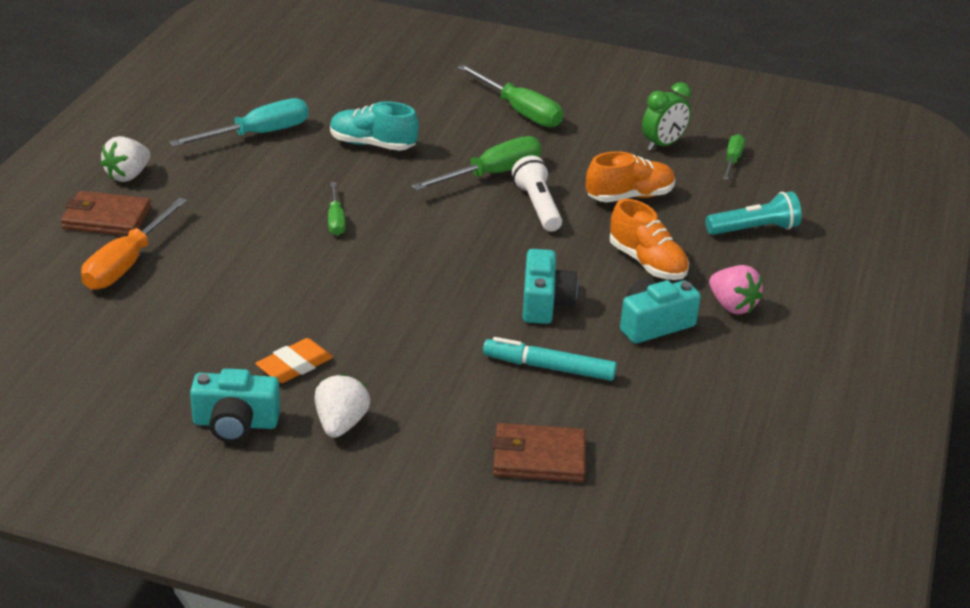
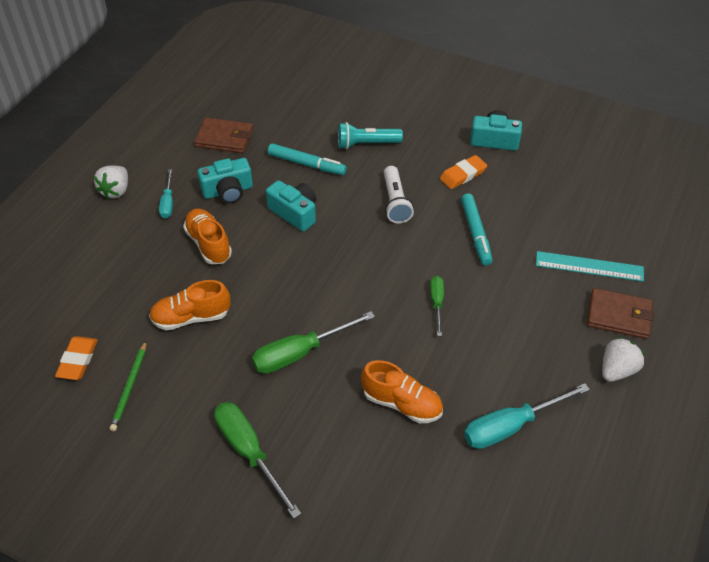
camera: 170 degrees left, 15 degrees up
(127, 263) = (589, 266): orange screwdriver -> turquoise ruler
(280, 292) = (476, 233): none -> turquoise marker
(340, 424) = (435, 136): white strawberry -> white strawberry (116, 191)
(372, 144) = (402, 403): turquoise shoe -> orange shoe
(538, 206) = (271, 309): white flashlight -> white flashlight (395, 202)
(538, 457) = (328, 111): brown wallet -> brown wallet (224, 138)
(544, 303) = (294, 213): turquoise camera -> turquoise camera turned 120 degrees clockwise
(663, 145) = (129, 387): green clock -> green pencil
(732, 160) = (78, 360): green screwdriver -> orange eraser
(732, 306) = (168, 203): pink strawberry -> turquoise screwdriver
(754, 229) = (109, 273): turquoise flashlight -> turquoise flashlight (366, 144)

